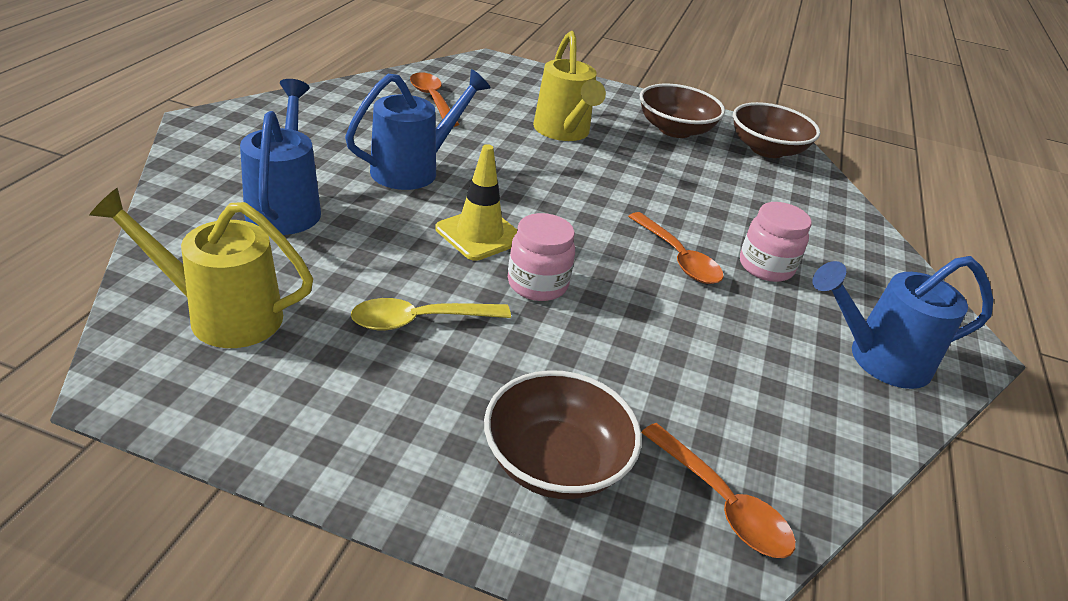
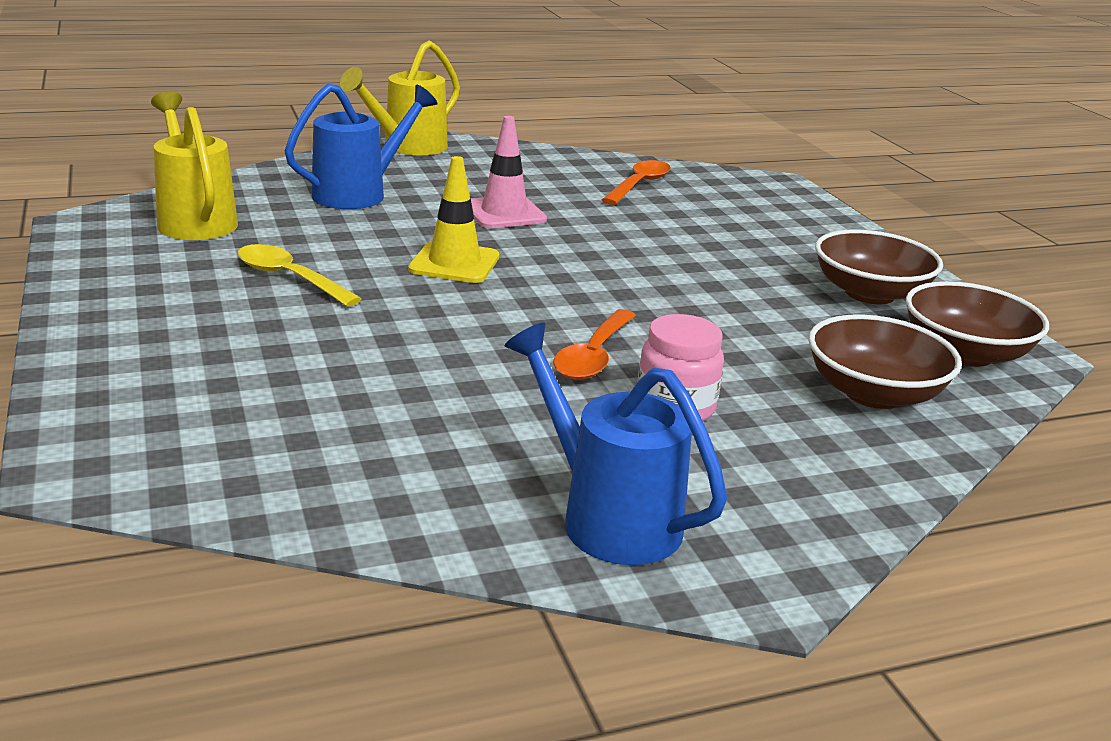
camera: 55 degrees right, 10 degrees down
(414, 169) = (504, 213): blue watering can -> pink traffic cone
(537, 284) = (420, 305): pink jar -> none
(555, 462) = (181, 376): brown bowl -> brown bowl (873, 393)
(563, 132) = (718, 246): yellow watering can -> yellow watering can (407, 147)
(722, 503) = (219, 465): orange spoon -> none

